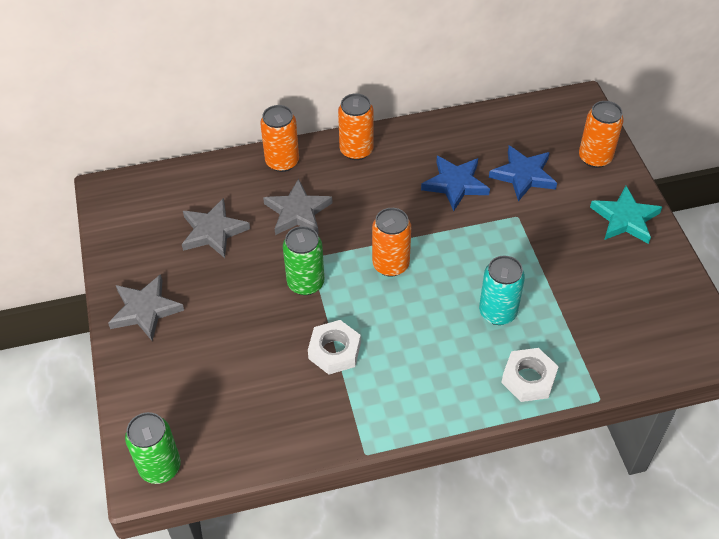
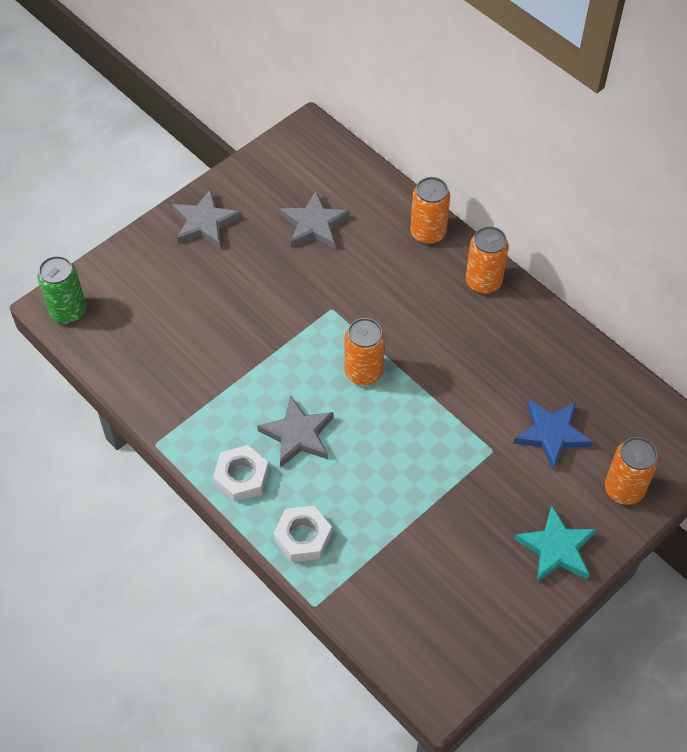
camera: 60 degrees right, 5 degrees up
(297, 212) = (377, 273): grey star -> grey star (298, 435)
(305, 283) = (302, 318): green can -> none
(334, 351) = (243, 374): white nut -> white nut (241, 477)
(455, 184) = (497, 381): blue star -> none
(497, 312) = (363, 481): turquoise can -> none

